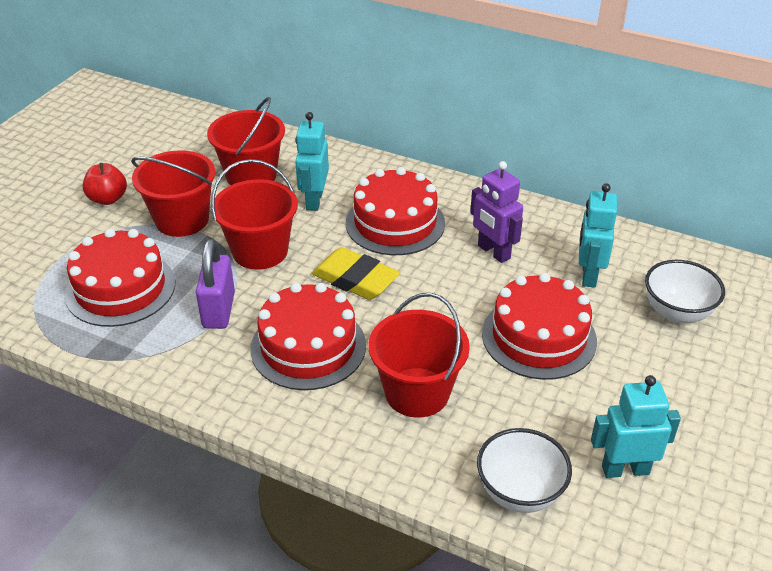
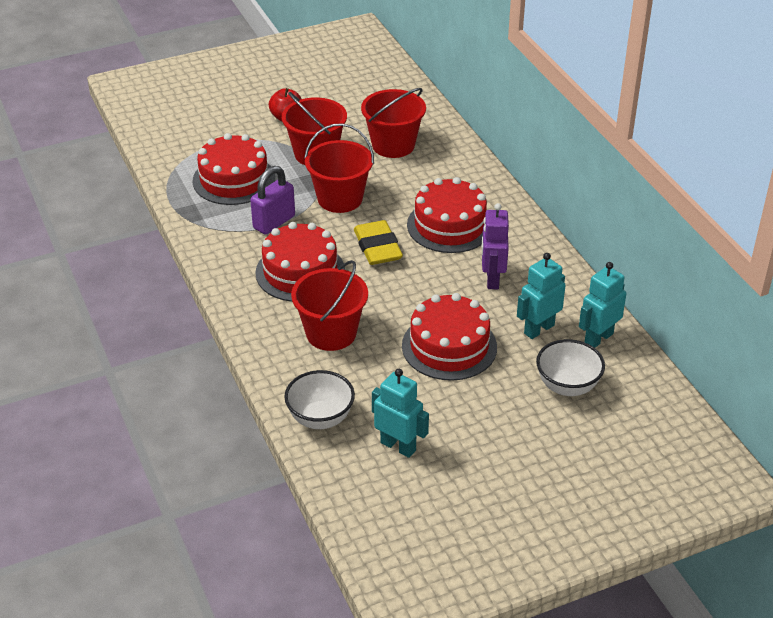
camera: 40 degrees right, 0 degrees up
(314, 200) = (414, 182): turquoise robot -> turquoise robot (598, 338)

